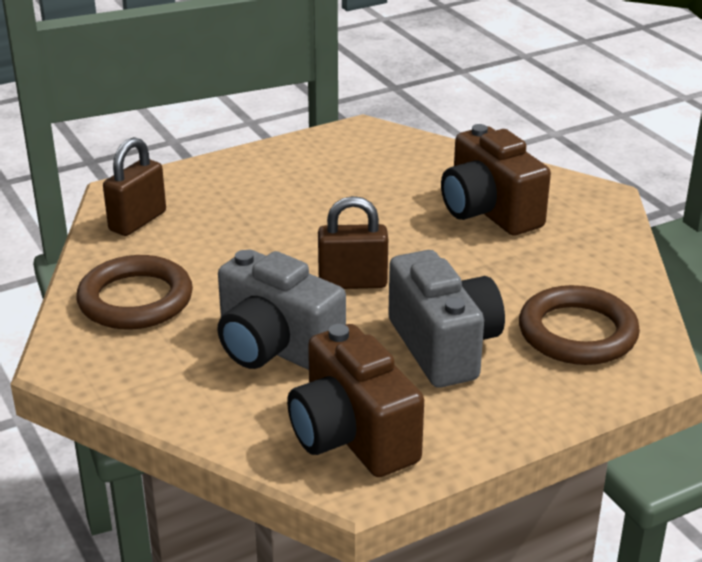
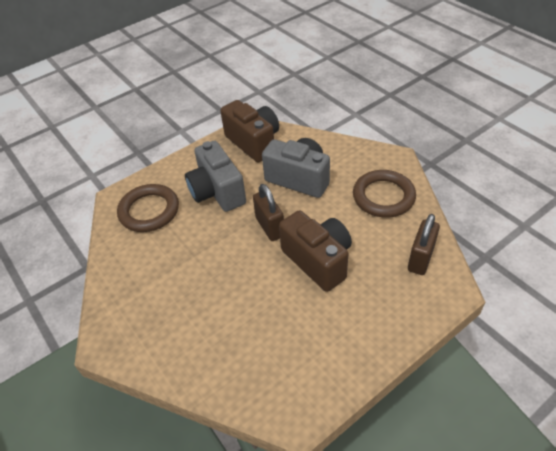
camera: 175 degrees right, 15 degrees up
(352, 282) = (270, 227): brown padlock -> brown padlock turned 75 degrees clockwise
(489, 212) = (189, 307): brown camera -> brown camera (318, 260)

